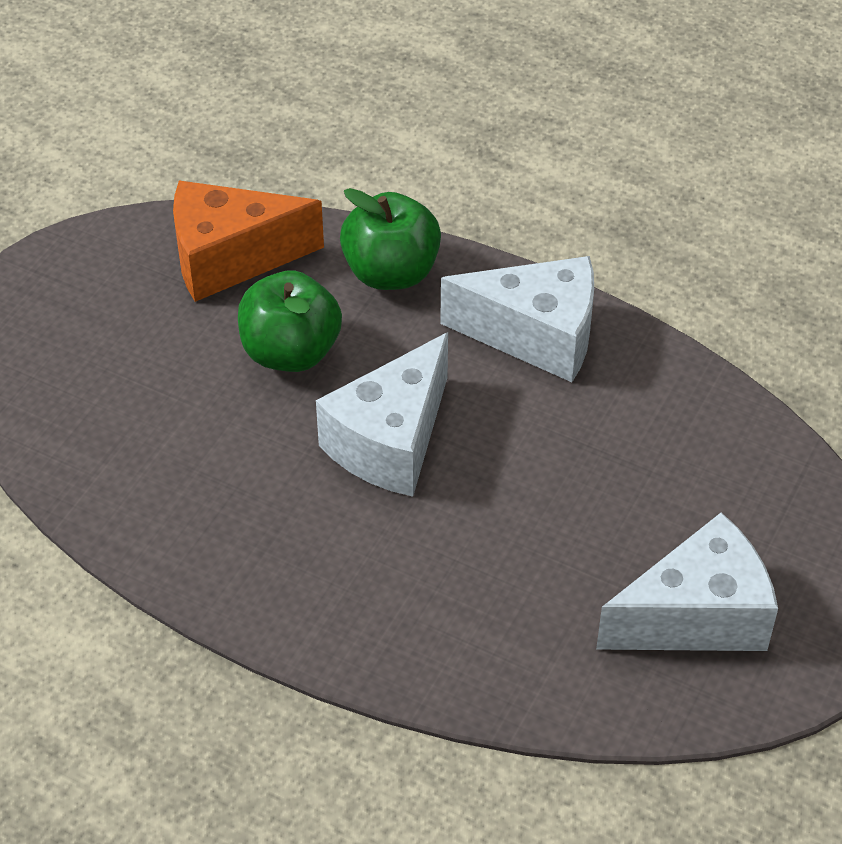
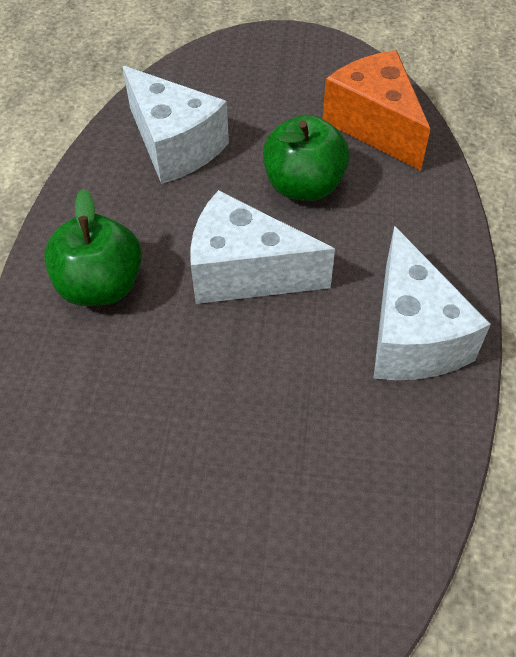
camera: 70 degrees right, 5 degrees up
(391, 272) = (421, 218): green apple -> green apple (101, 286)
(696, 616) = (141, 562): white cheese -> white cheese (175, 145)

